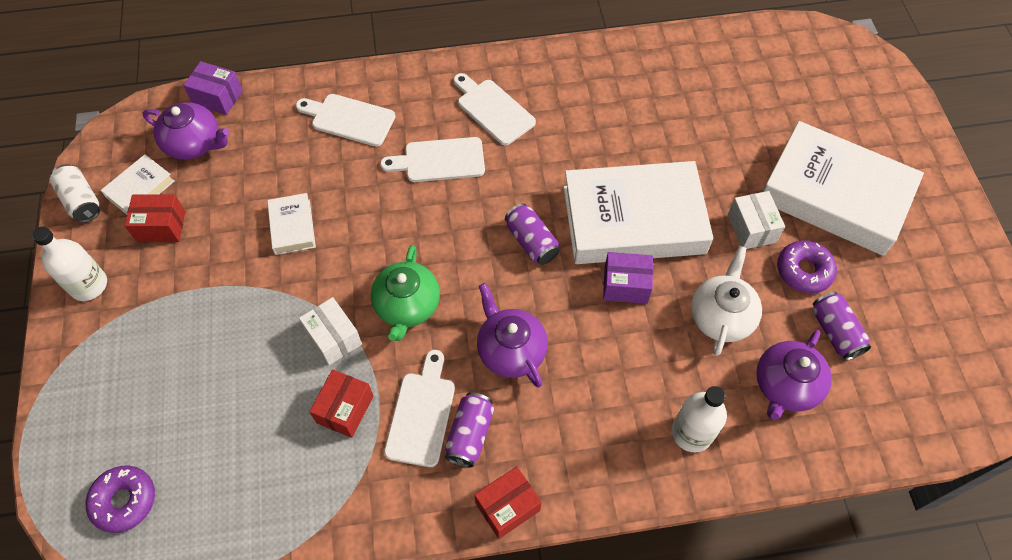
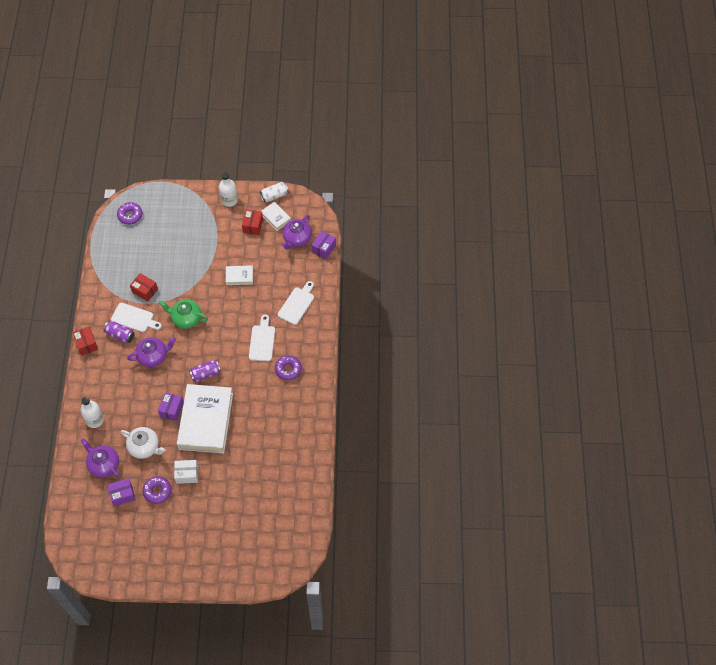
camera: 100 degrees right, 0 degrees up
(333, 338) = (178, 289): white box -> none
(493, 110) = (288, 369): white cutting board -> purple donut
(835, 195) = (195, 521): white book -> none
(835, 332) = (122, 495): purple can -> purple box

